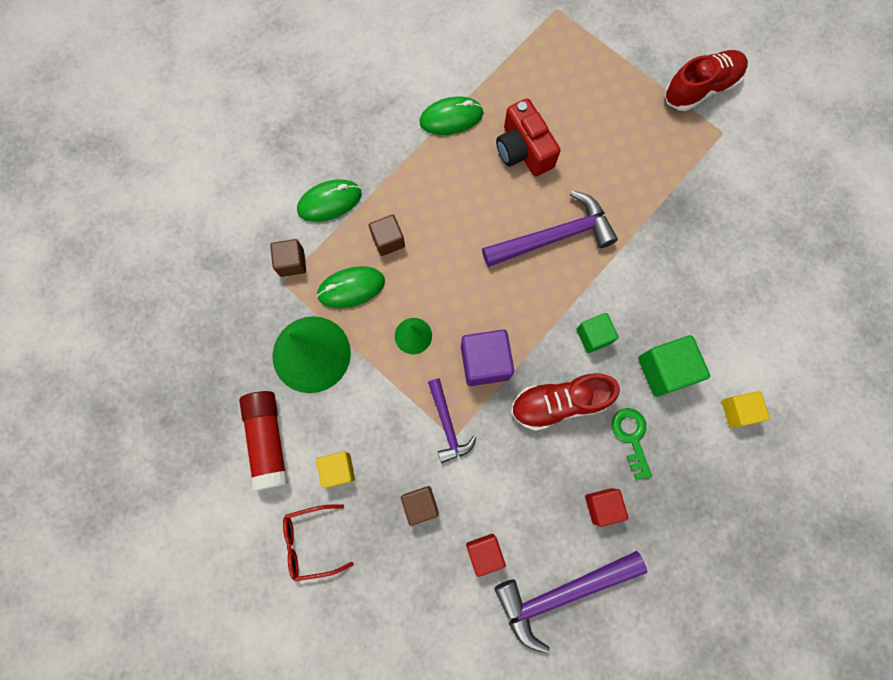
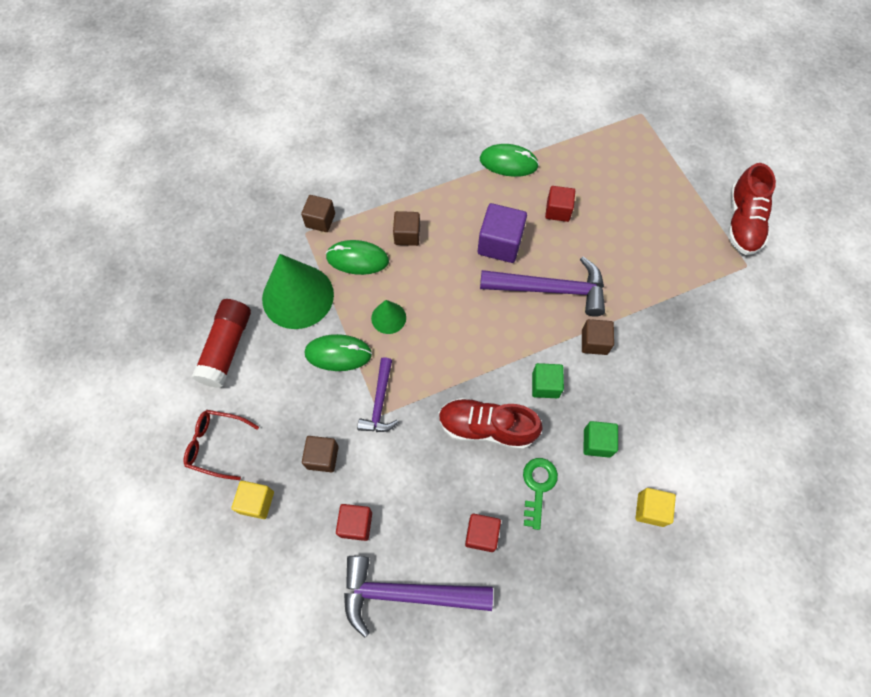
camera: 25 degrees right, 10 degrees down
(329, 202) = (375, 187): green mouse -> green mouse (338, 354)
(338, 469) = (270, 397): yellow cube -> yellow cube (256, 502)
(485, 362) = (438, 365): purple cube -> purple cube (500, 243)
(523, 150) = (558, 210): red camera -> red cube
(618, 272) = (594, 342): none -> brown cube
(664, 370) = (597, 443): green cube -> green cube, size x0.64
(700, 89) = (742, 222): red shoe -> red shoe turned 105 degrees clockwise

